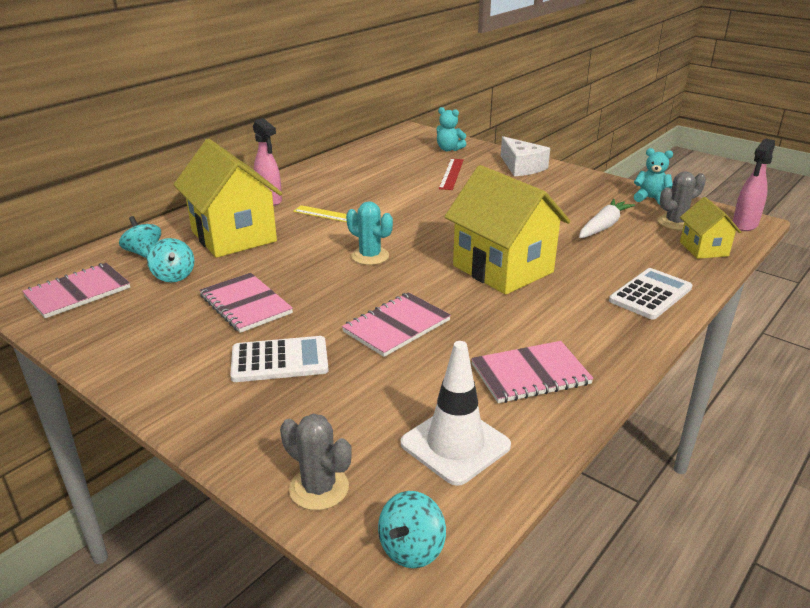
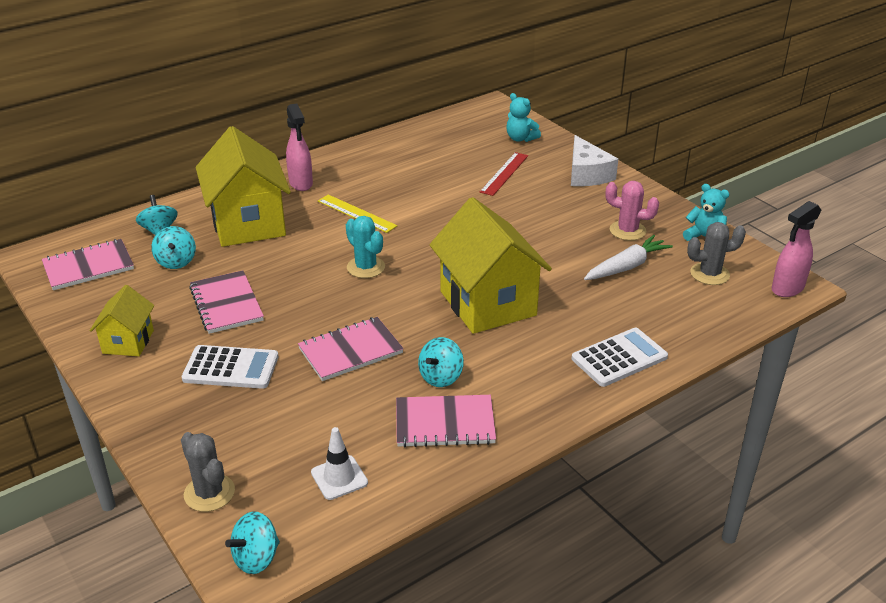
camera: 15 degrees right, 5 degrees up
(455, 444) = (339, 477): white traffic cone -> white traffic cone, size x0.61
(499, 335) = (441, 377): none -> turquoise spinning top
(584, 201) = (627, 231): none -> pink cactus
(704, 249) = (717, 312): yellow house -> yellow house (128, 342)

